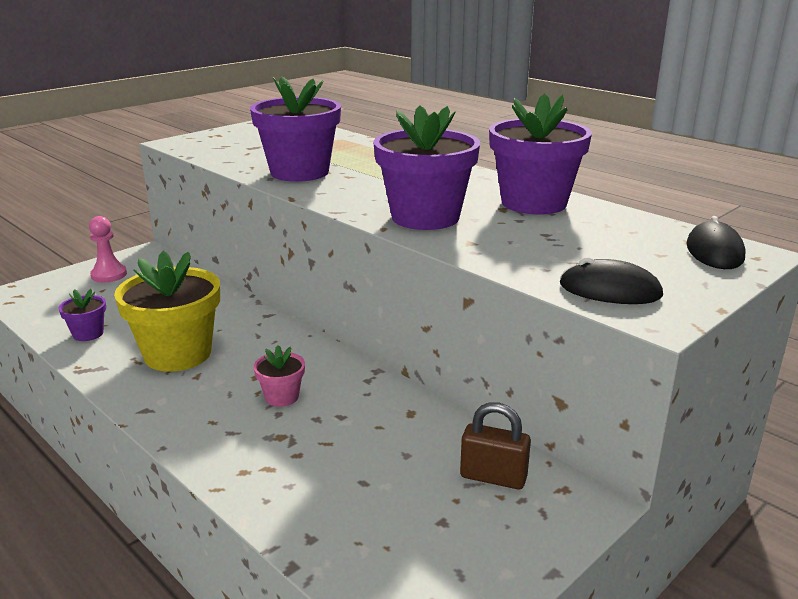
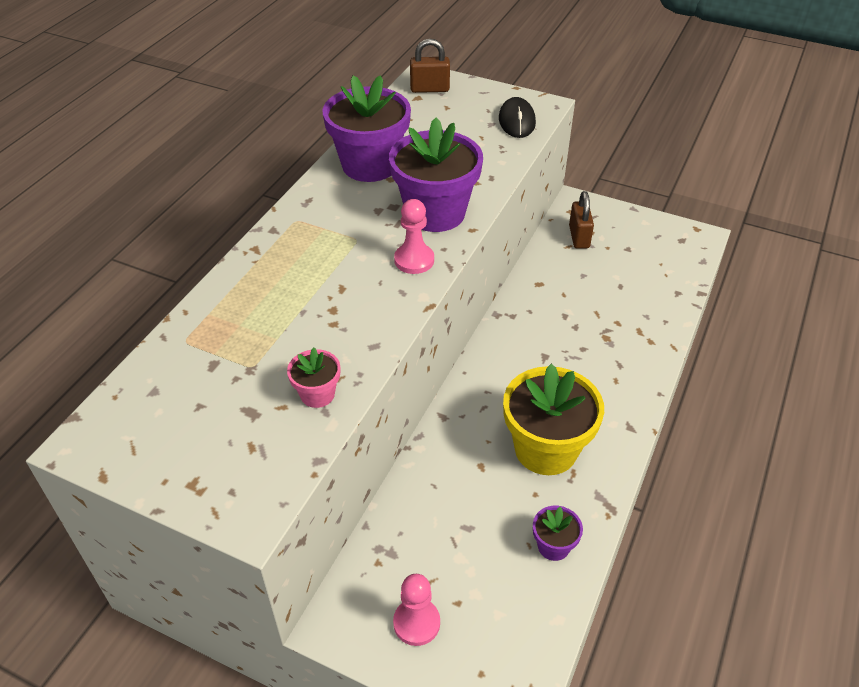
camera: 110 degrees left, 20 degrees up
(282, 397) = (563, 354): pink flower pot -> pink flower pot (317, 394)
(299, 172) = (344, 329): purple flower pot -> none
(358, 200) = (414, 260): none -> pink pawn
(714, 251) = (429, 89): black mouse -> brown padlock

